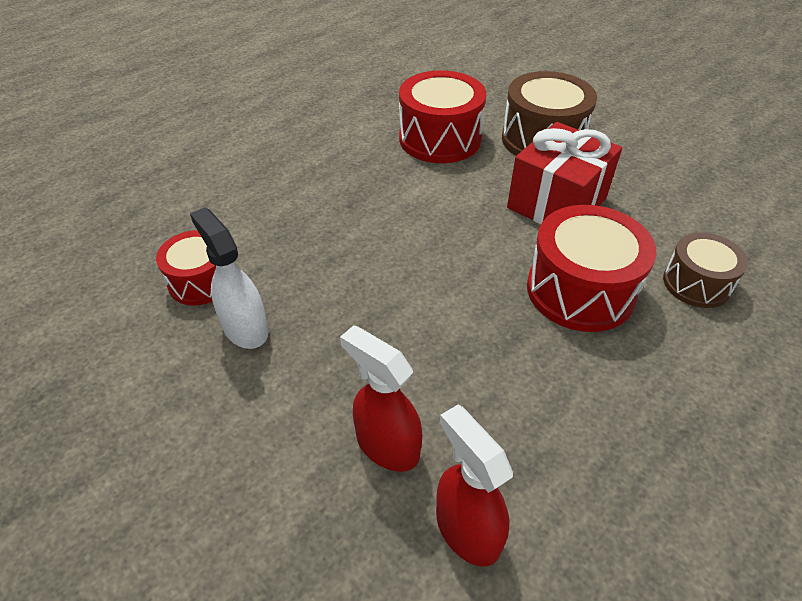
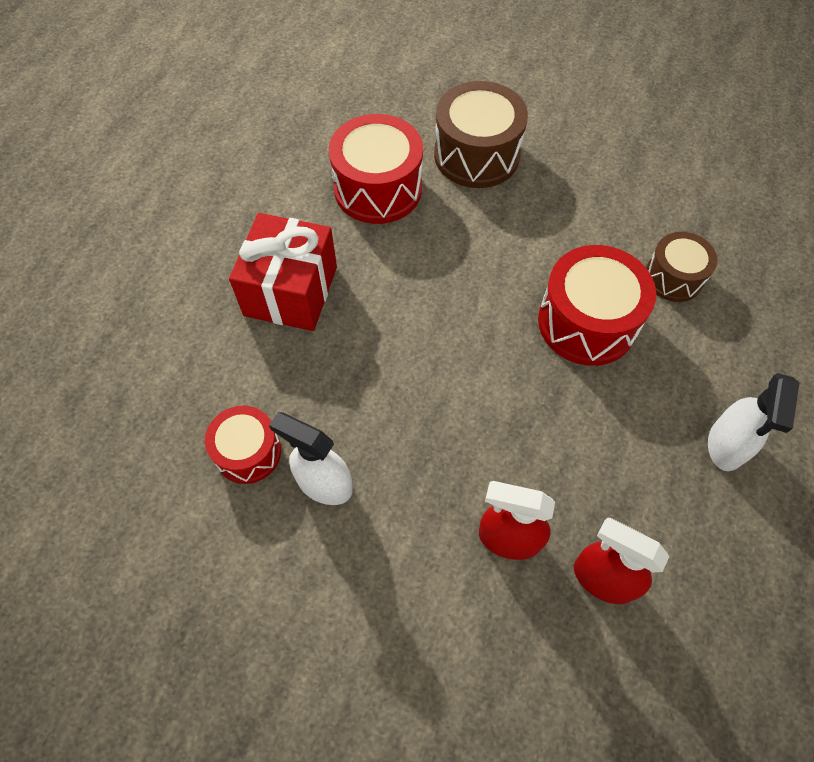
camera: 25 degrees left, 15 degrees up
(556, 203) = (524, 231): red gift -> red gift (290, 291)
(686, 456) = (726, 445): none -> white spray bottle

